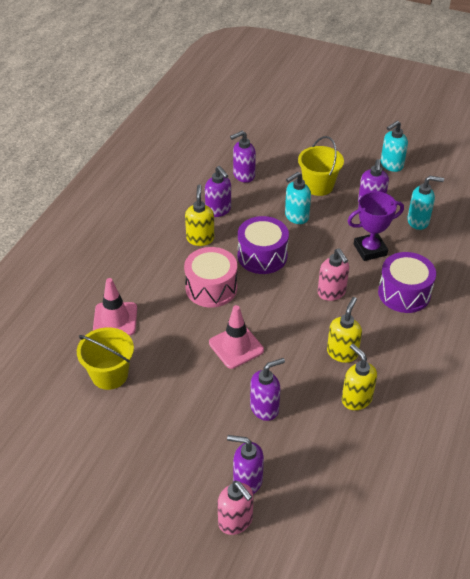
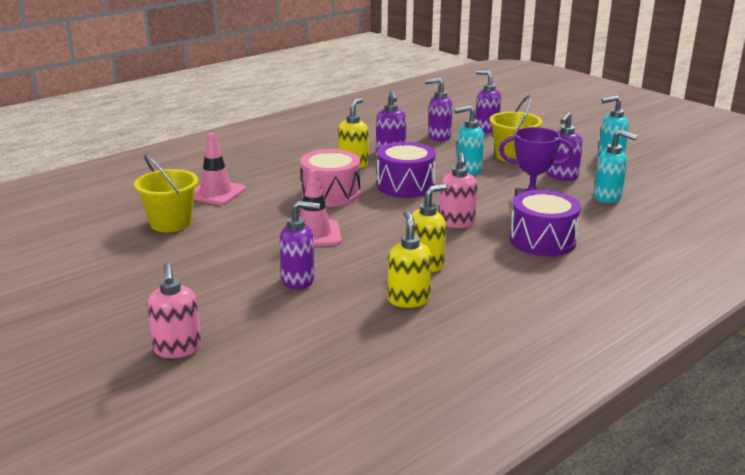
camera: 25 degrees right, 20 degrees down
(247, 481) = (222, 324): purple soap dispenser -> purple soap dispenser (486, 129)

